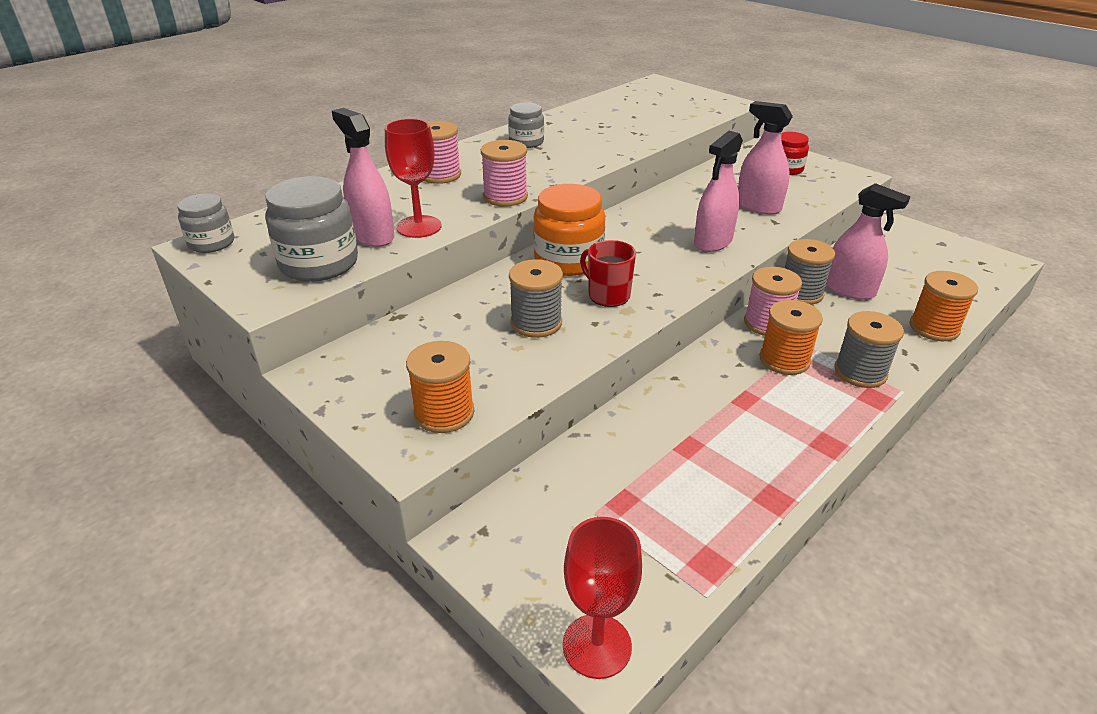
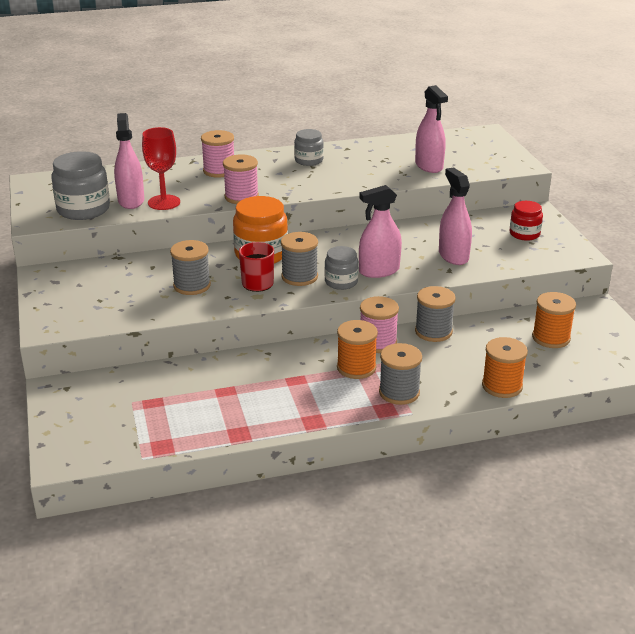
camera: 30 degrees right, 5 degrees down
(211, 243) = (41, 181): grey jar -> grey jar (341, 282)
(444, 413) = (84, 316): orange spool -> orange spool (551, 338)
(597, 646) = (64, 454): red goblet -> none
(643, 273) = (299, 277): none -> grey spool
(849, 289) = (476, 341): pink spray bottle -> pink spray bottle (429, 166)

